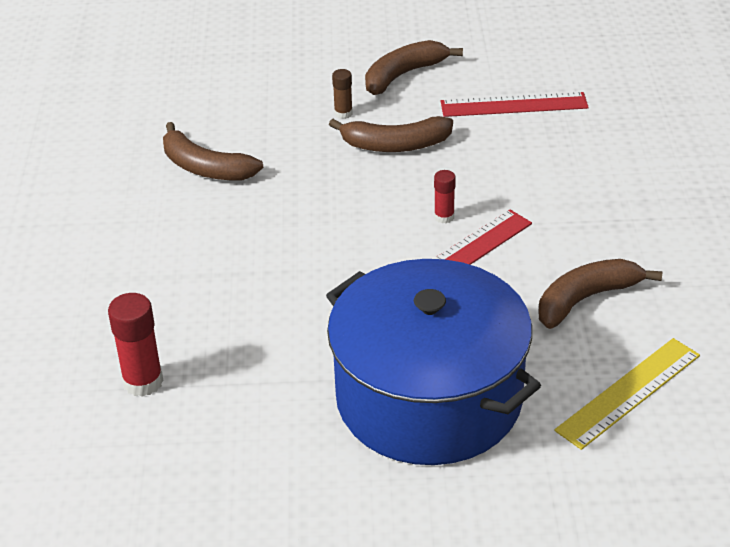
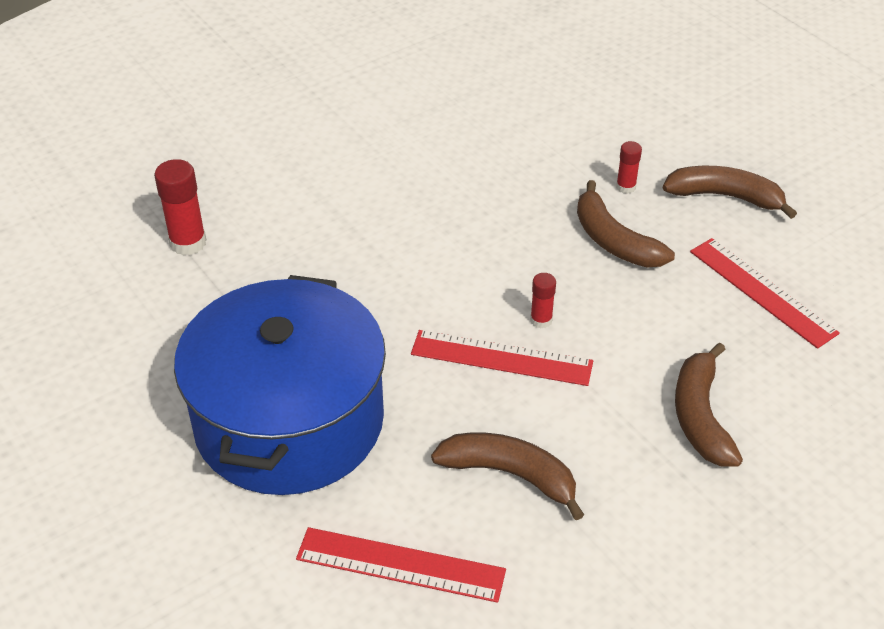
camera: 55 degrees right, 5 degrees up
(205, 167) = (469, 146): brown banana -> brown banana (700, 416)
(343, 113) = (626, 187): brown glue stick -> red glue stick
(629, 392) = (400, 565): yellow ruler -> red ruler

